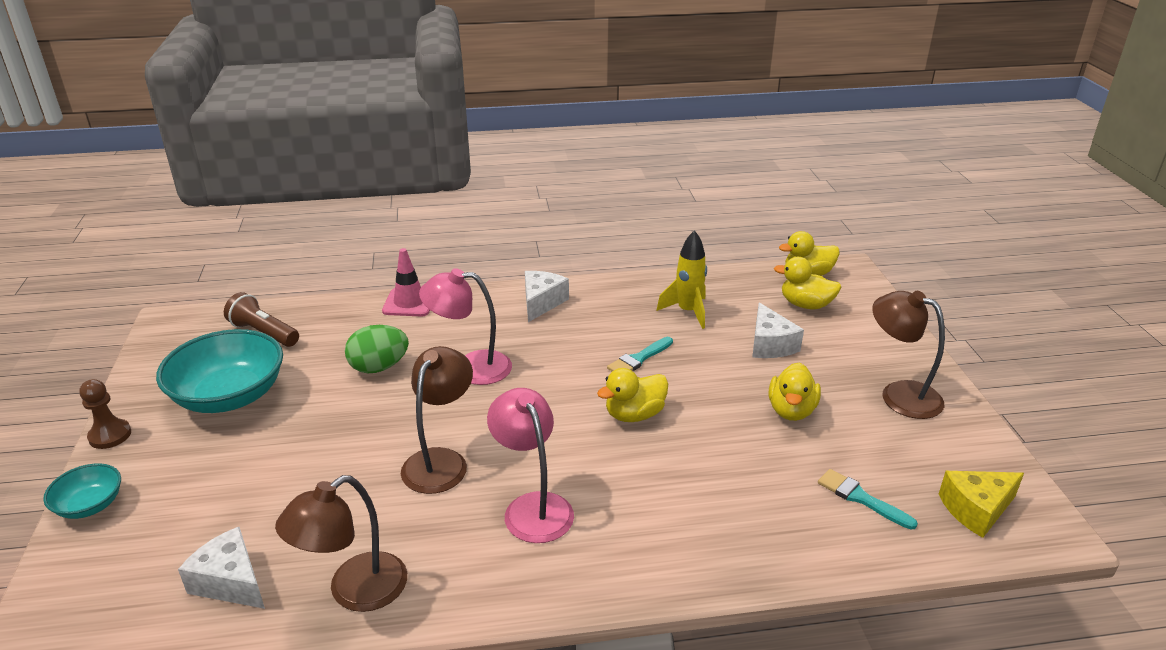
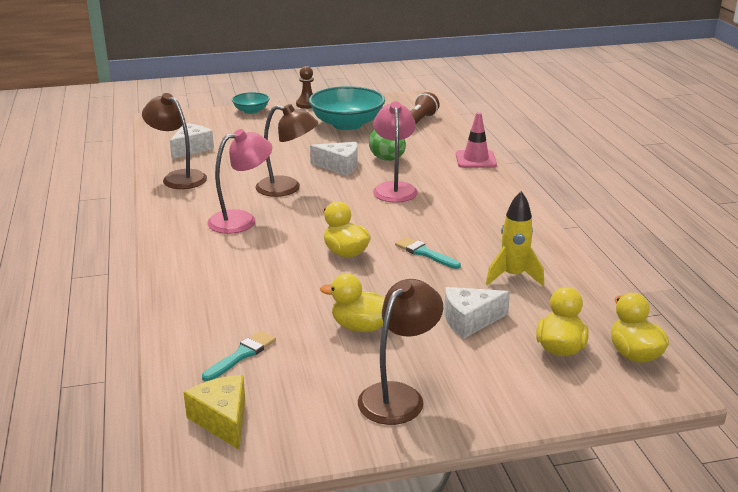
camera: 85 degrees right, 5 degrees down
(541, 303) = (498, 208): white cheese -> white cheese (339, 166)

